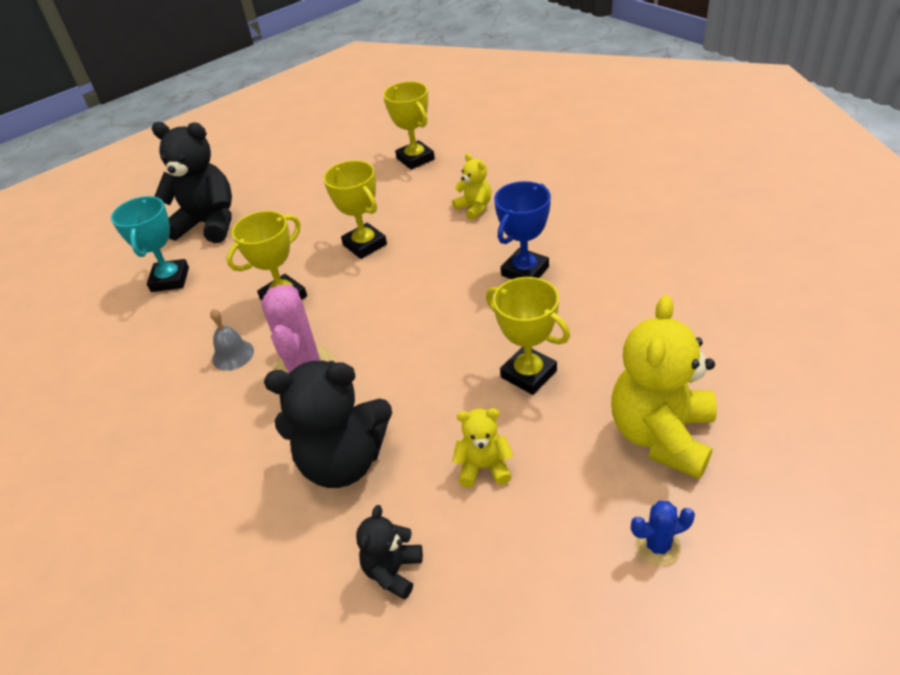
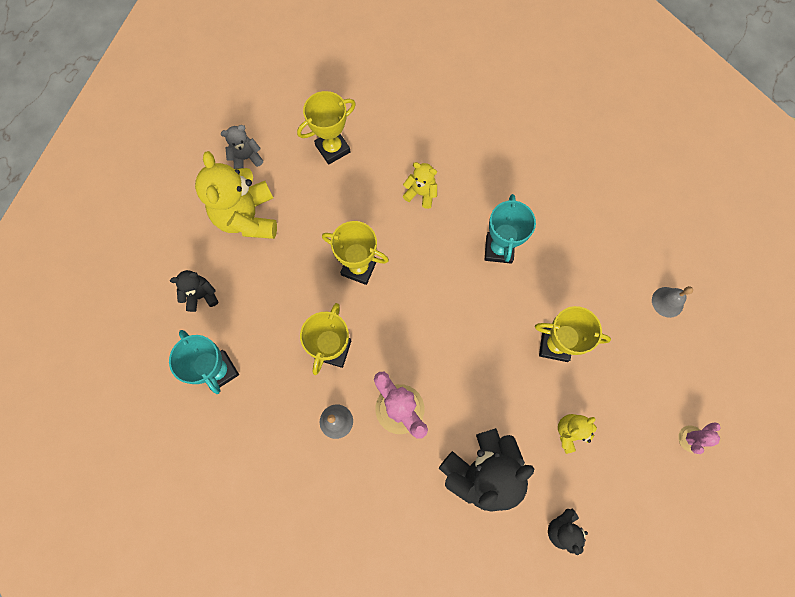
camera: 35 degrees left, 30 degrees up
(209, 224) = (201, 296): black teddy bear -> black teddy bear, size x0.51
(333, 148) = (246, 158): none -> grey teddy bear
(415, 159) = (333, 149): yellow trophy -> yellow trophy turned 60 degrees counterclockwise
(525, 271) = (499, 249): blue trophy -> turquoise trophy
(658, 546) = (691, 439): blue cactus -> pink cactus
(661, 435) = (657, 359): yellow teddy bear -> yellow teddy bear (248, 217)
(715, 382) = (667, 302): none -> grey bell

